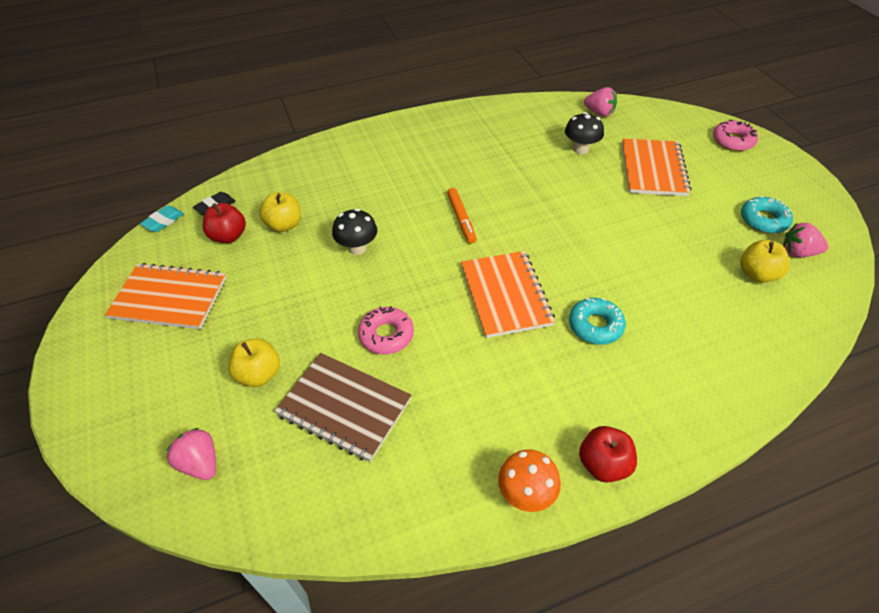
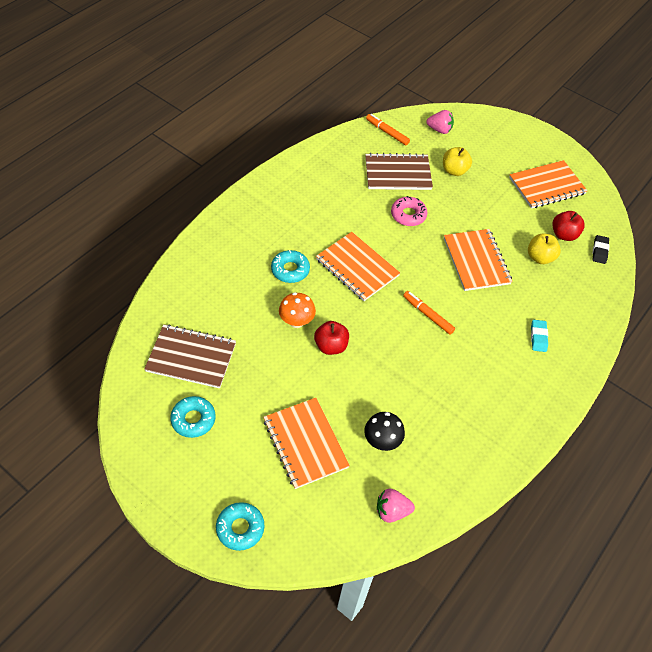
camera: 145 degrees right, 5 degrees up
(163, 221) = (616, 227): turquoise eraser -> turquoise eraser (538, 337)
(289, 502) = (387, 132): none -> orange marker
(357, 248) = (476, 261): black mushroom -> orange notebook
(526, 494) = (285, 173): orange mushroom -> orange mushroom (296, 321)
(603, 464) = (254, 198): red apple -> red apple (331, 346)
(733, 141) = (240, 528): pink donut -> turquoise donut
(757, 274) = (191, 357): yellow apple -> brown notebook
(798, 252) = (161, 394): pink strawberry -> none

